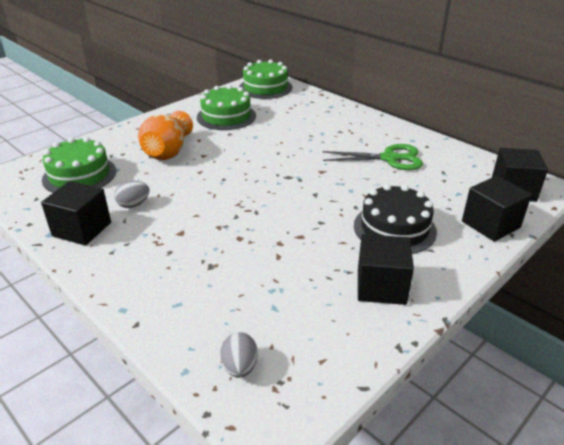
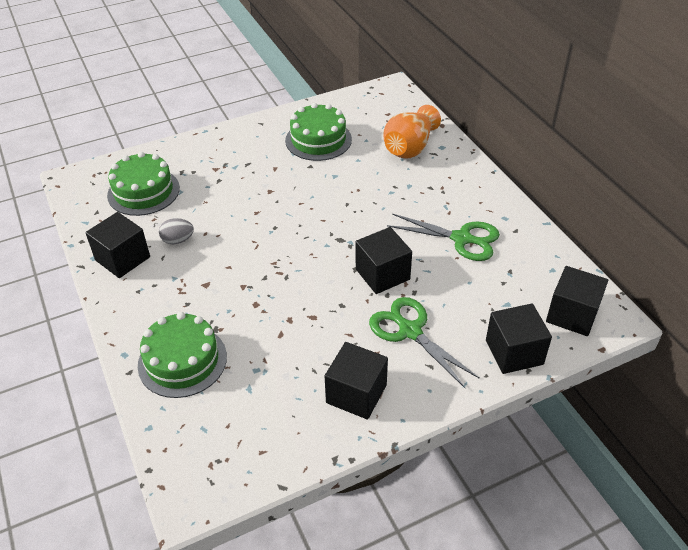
camera: 20 degrees right, 10 degrees up
(168, 151) = (238, 178): orange vase -> orange vase (410, 147)
(240, 367) = (192, 437): grey egg -> none
(265, 88) = (383, 103): green cake -> green cake (182, 361)
(341, 193) = (382, 274): none -> black cube
(394, 228) = (410, 331): black cake -> green scissors

